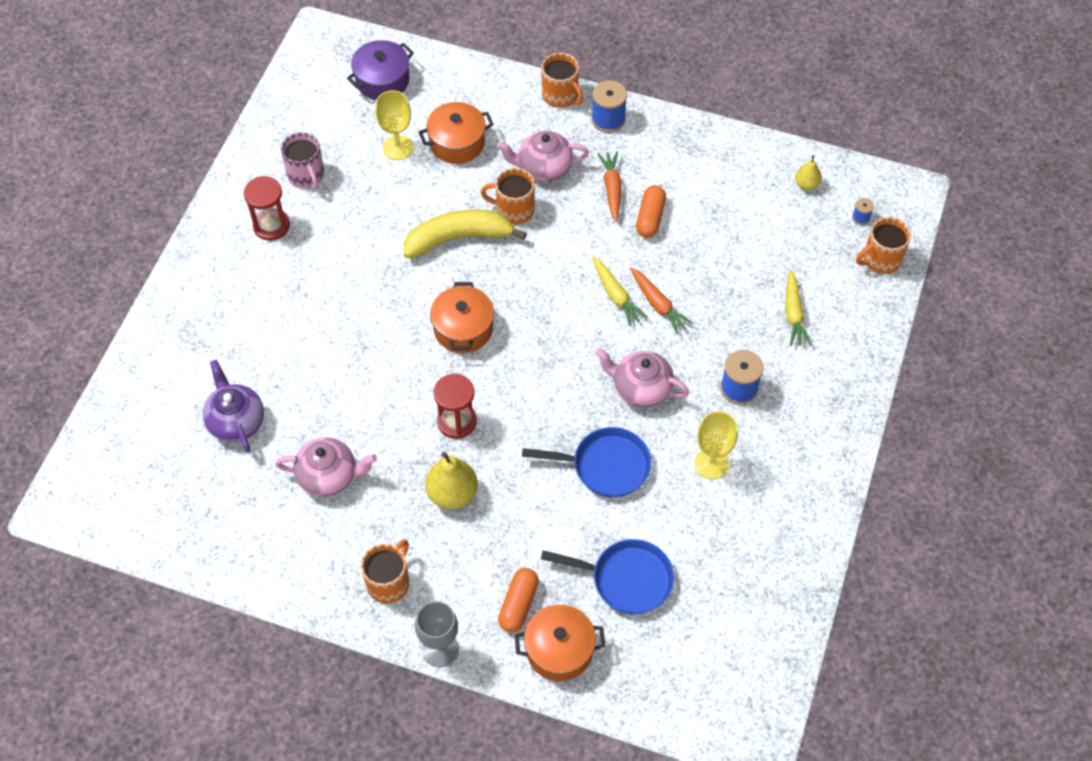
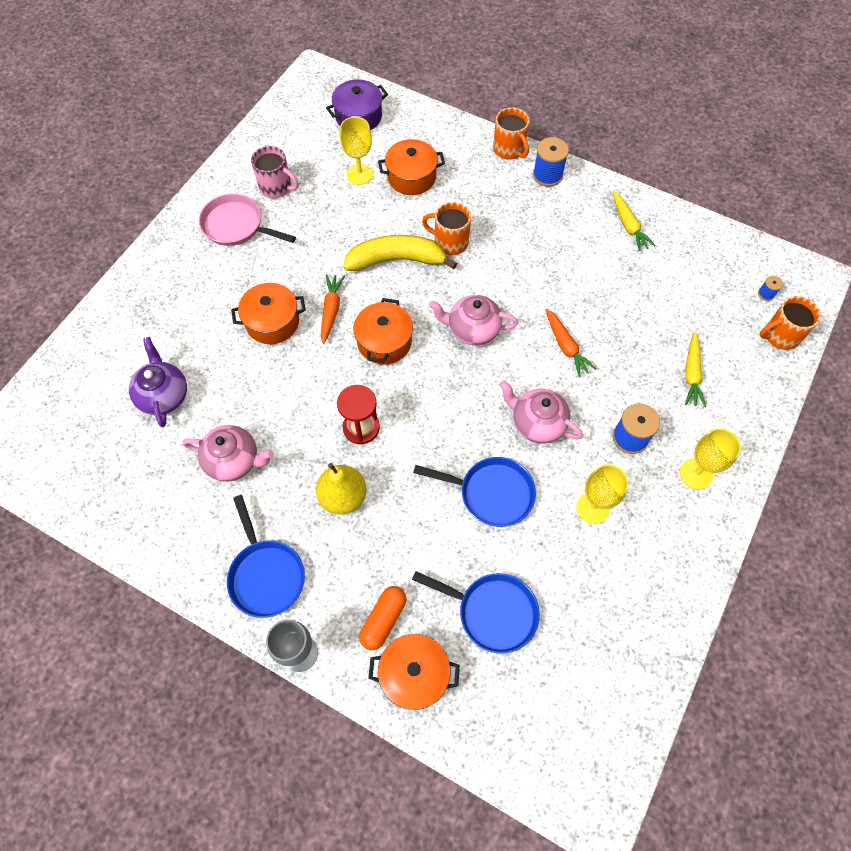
camera: 10 degrees right, 5 degrees up
(271, 226) = (236, 226): red hourglass -> pink pan
(306, 176) = (276, 187): pink mug -> pink mug turned 45 degrees counterclockwise
(336, 326) = (272, 322): none -> orange pot
(389, 582) = (266, 575): orange mug -> blue pan
(543, 167) = (483, 209): pink teapot -> pink teapot (472, 329)
(612, 189) = (540, 236): orange carrot -> orange carrot (331, 310)
(616, 295) = (528, 332): yellow carrot -> yellow carrot (628, 226)
(650, 218) = (571, 266): orange capsule -> none
(806, 184) = (719, 257): yellow pear -> none
(811, 414) = (696, 474): none -> yellow goblet

